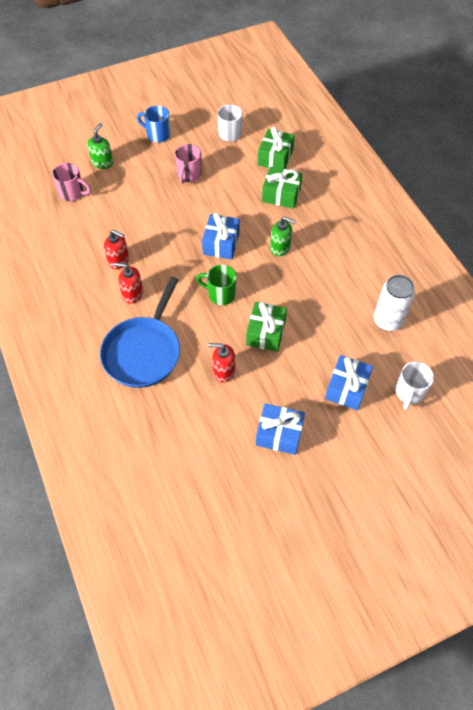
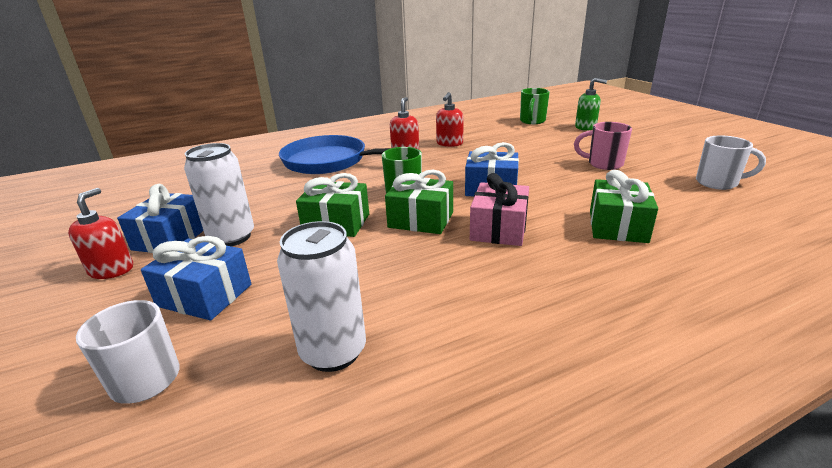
camera: 90 degrees right, 30 degrees down
(73, 193) = (532, 121): pink mug -> green mug
(157, 135) = (659, 145): blue mug -> none
(223, 371) = (287, 200): red soap dispenser -> red soap dispenser (111, 270)
(275, 157) = (704, 218): green gift -> green gift (421, 220)
(280, 247) = (499, 229): green soap dispenser -> pink gift
(281, 393) = (232, 237): none -> white can

